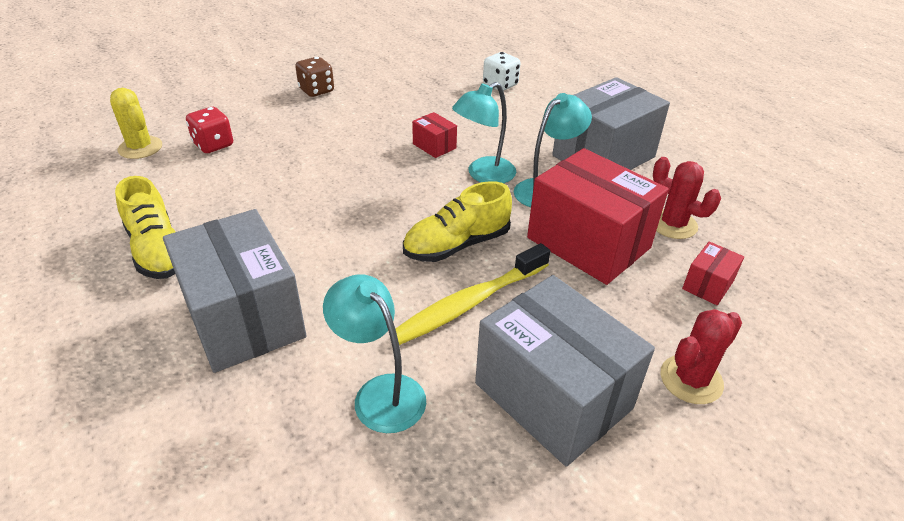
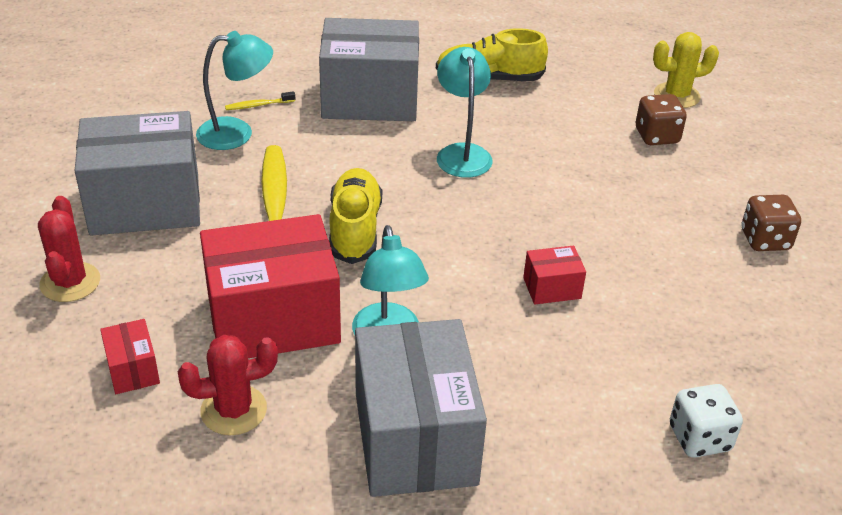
camera: 120 degrees right, 0 degrees up
(213, 145) = (656, 136): red dice -> brown dice
(311, 405) = (258, 105): none -> yellow toothbrush
(483, 175) = (458, 301): turquoise lamp -> turquoise lamp (462, 153)

